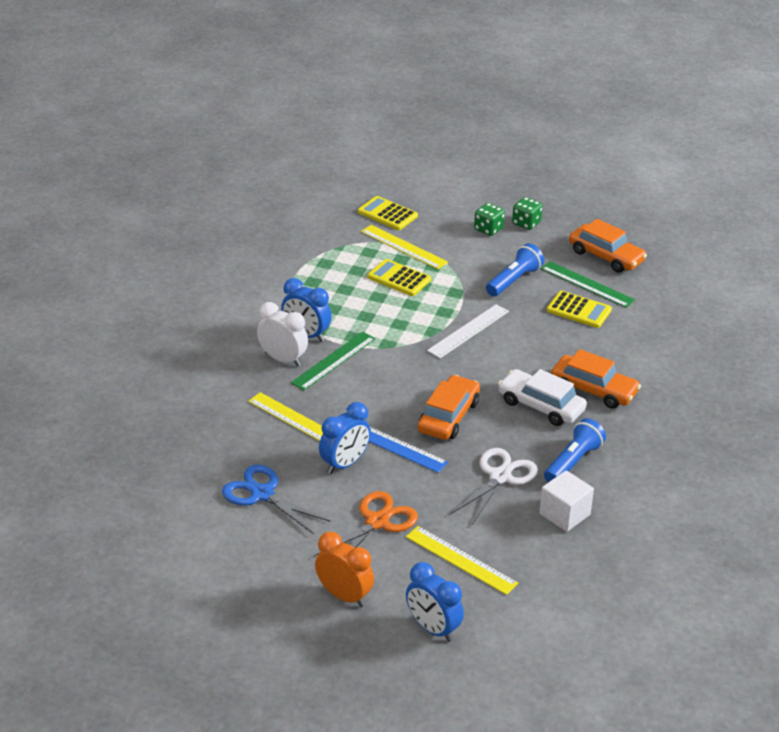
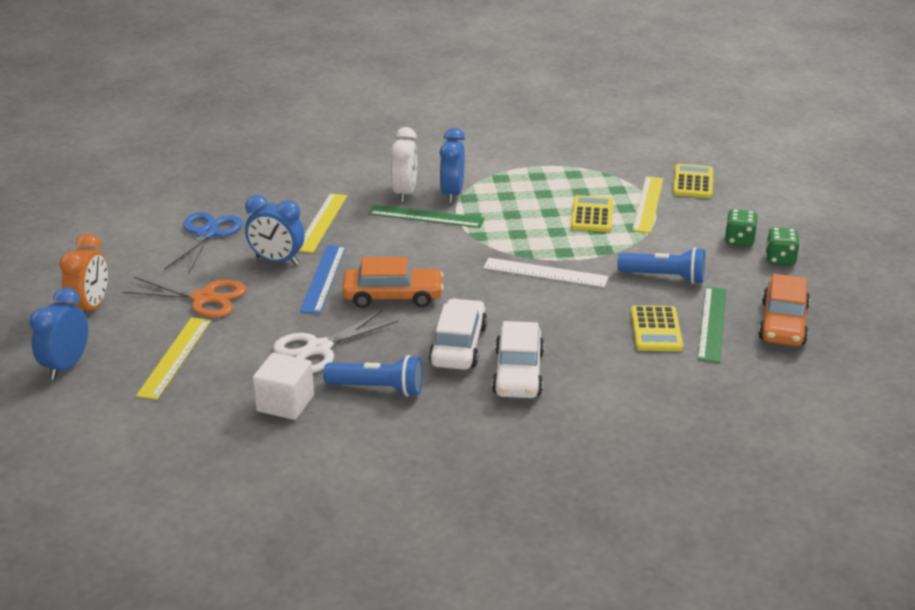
camera: 65 degrees right, 5 degrees down
(500, 477) = (319, 348): white scissors -> white scissors turned 135 degrees clockwise
(594, 389) = (518, 373): orange car -> white car

